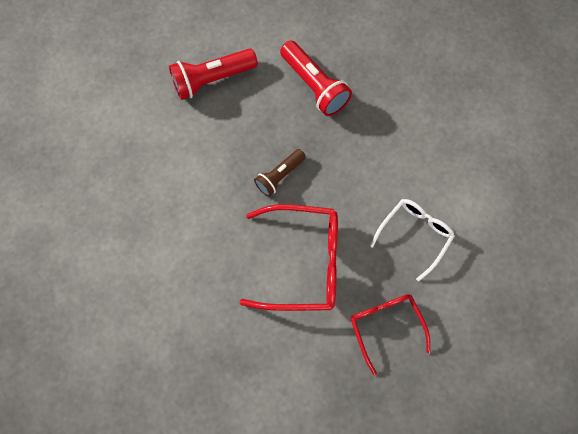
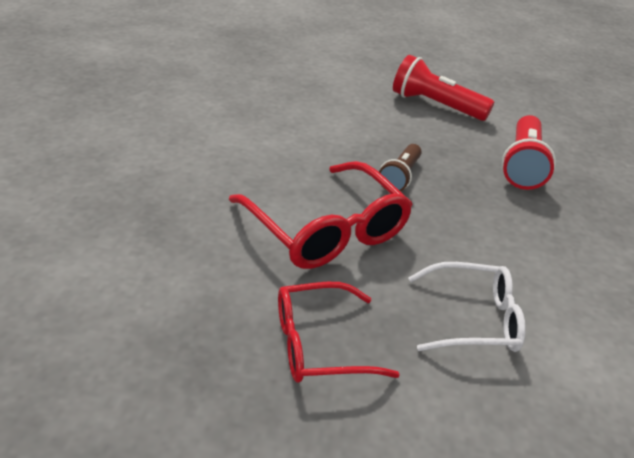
camera: 50 degrees right, 35 degrees down
(279, 176) = (400, 177): brown flashlight -> brown flashlight turned 75 degrees counterclockwise
(386, 326) = (320, 344): red glasses -> red glasses turned 135 degrees counterclockwise

